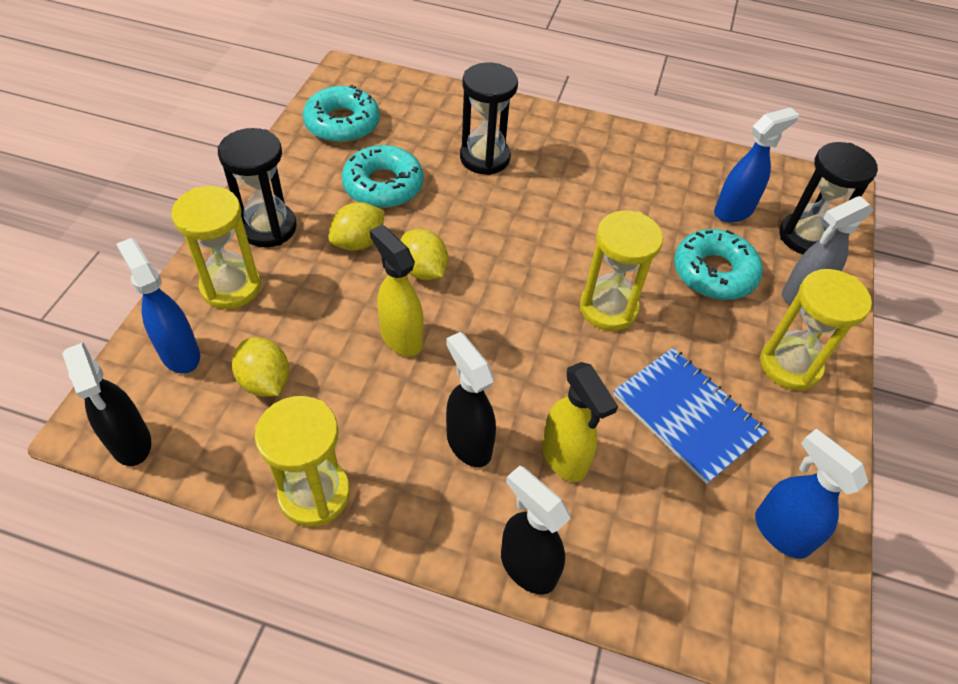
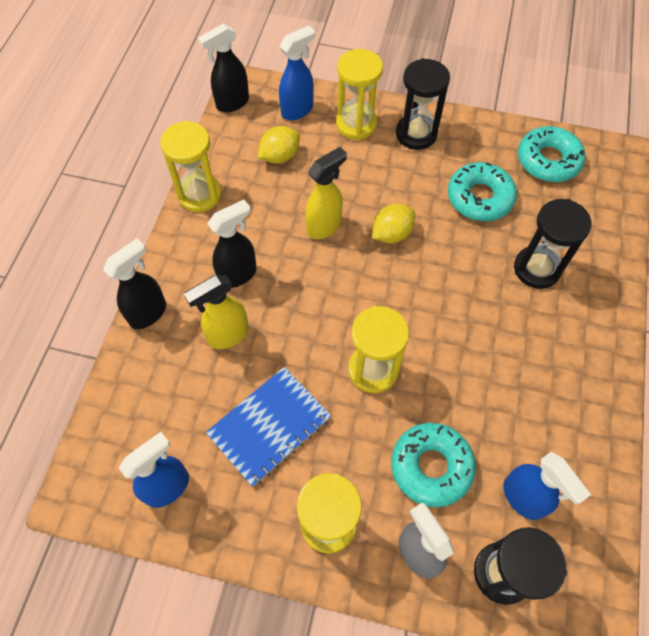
camera: 90 degrees right, 10 degrees up
(358, 242) = (412, 189): yellow lemon -> none

